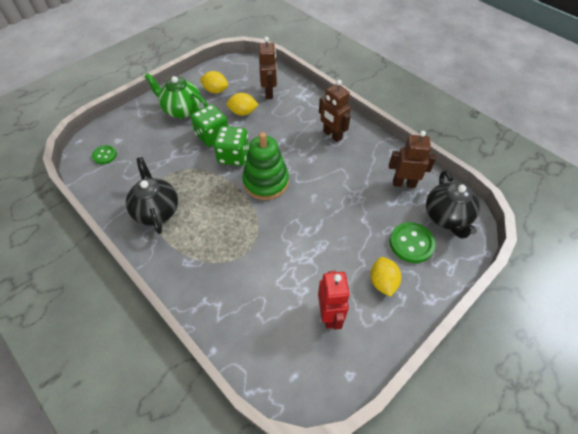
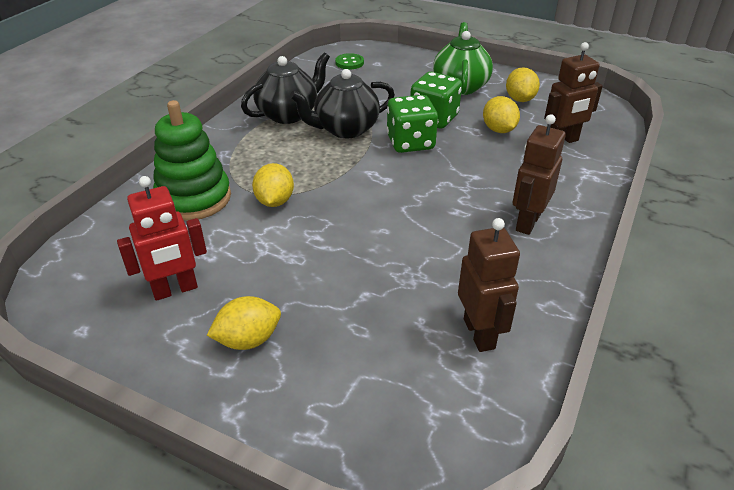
camera: 70 degrees right, 15 degrees down
(262, 243) = (275, 201): none -> yellow lemon
(266, 182) = (382, 180): green stacking toy -> green stacking toy (194, 198)
(411, 243) = (343, 366): green button -> none
(446, 217) = (432, 414): black teapot -> black teapot (345, 129)

